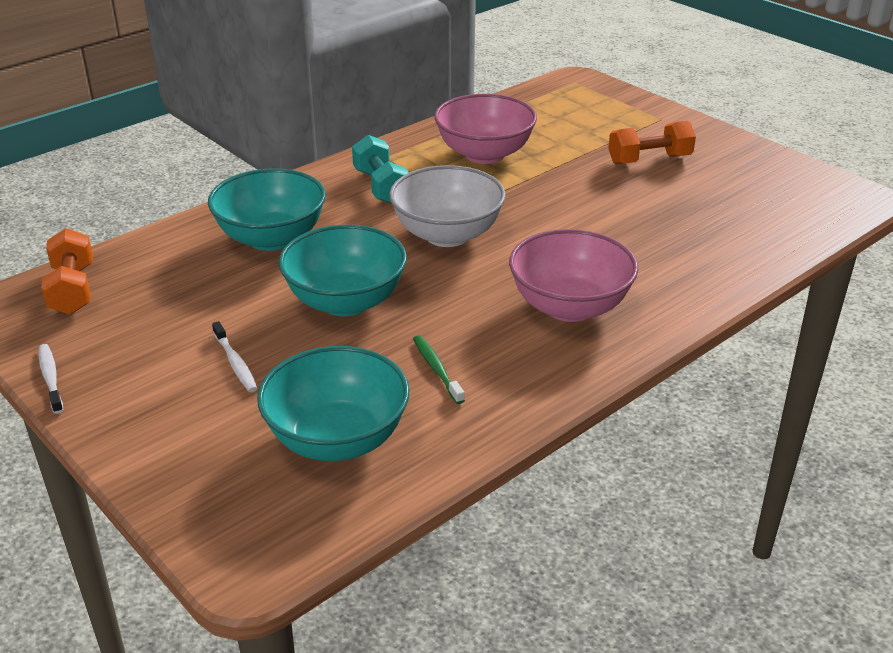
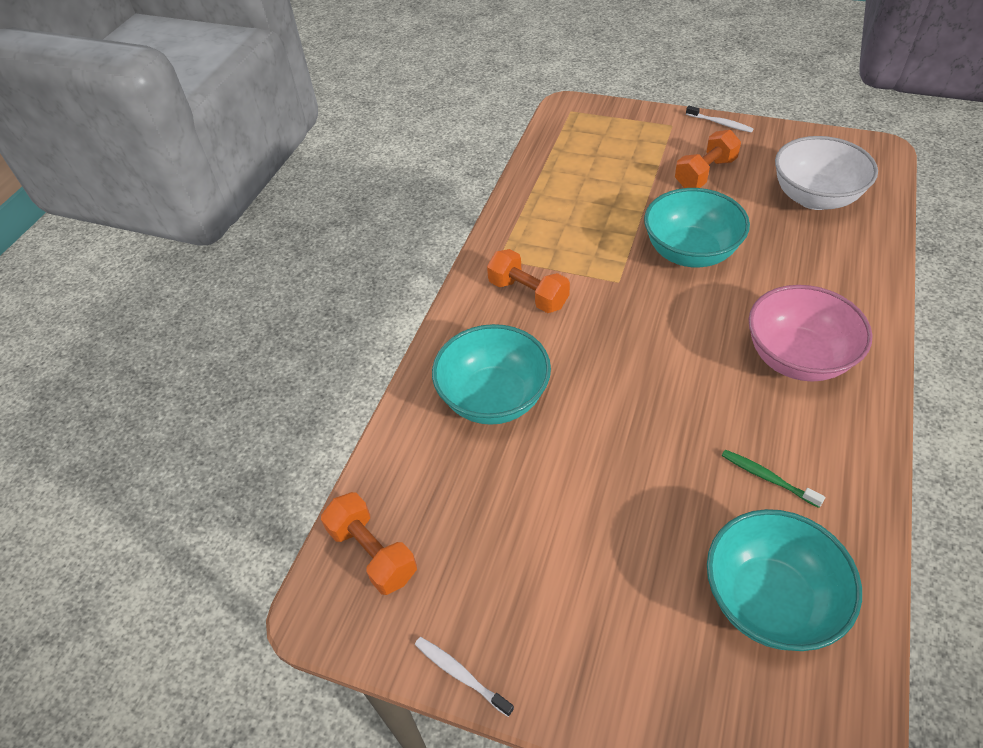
camera: 25 degrees left, 15 degrees up
(235, 363) = (605, 561): white toothbrush -> white toothbrush (720, 123)
(345, 302) = (626, 440): turquoise bowl -> turquoise bowl (690, 252)
(381, 186) = (528, 294): turquoise dumbbell -> orange dumbbell
(447, 235) = (633, 324): white bowl -> white bowl (814, 197)
(484, 154) = (576, 220): pink bowl -> none

